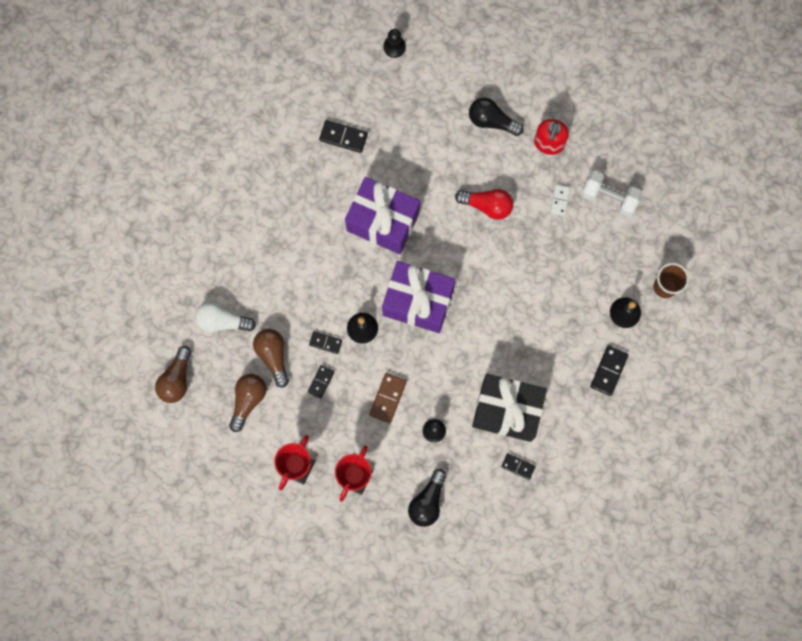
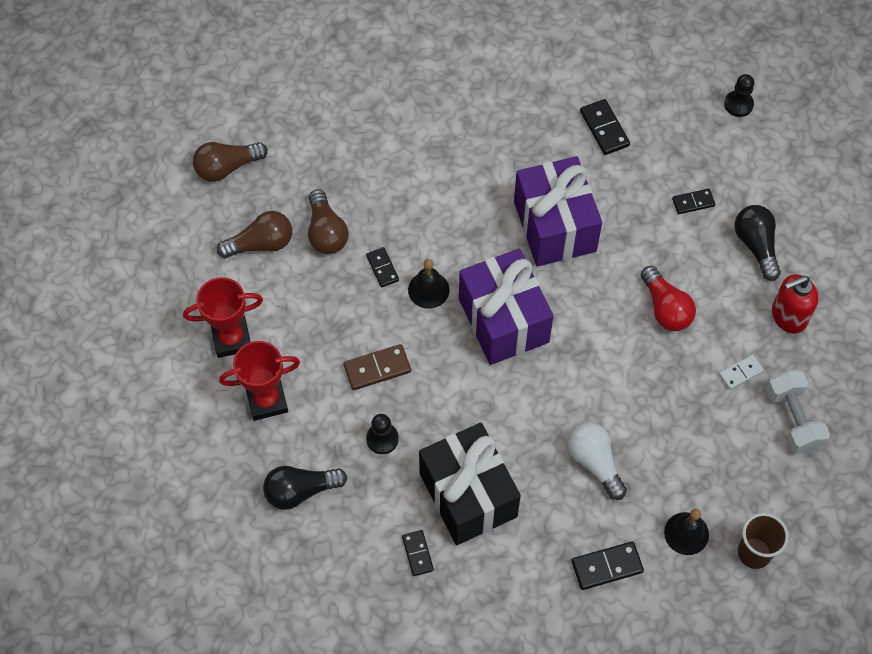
camera: 50 degrees right, 15 degrees down
(222, 321) = (321, 163): white light bulb -> white light bulb (594, 462)
(273, 356) = (326, 232): brown light bulb -> brown light bulb turned 135 degrees clockwise
(321, 382) = (338, 294): black domino -> black domino (693, 202)

